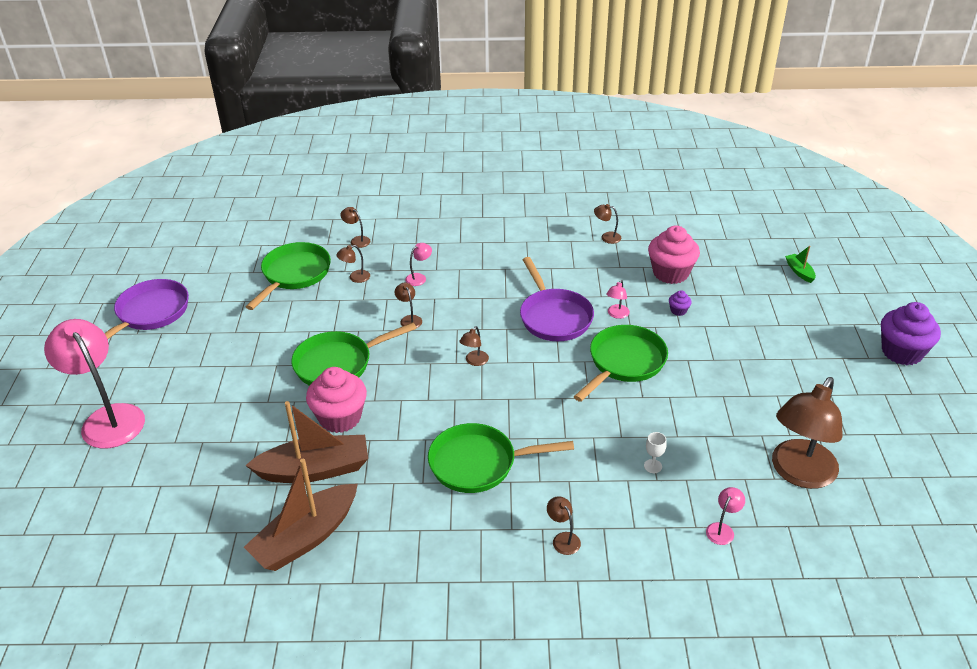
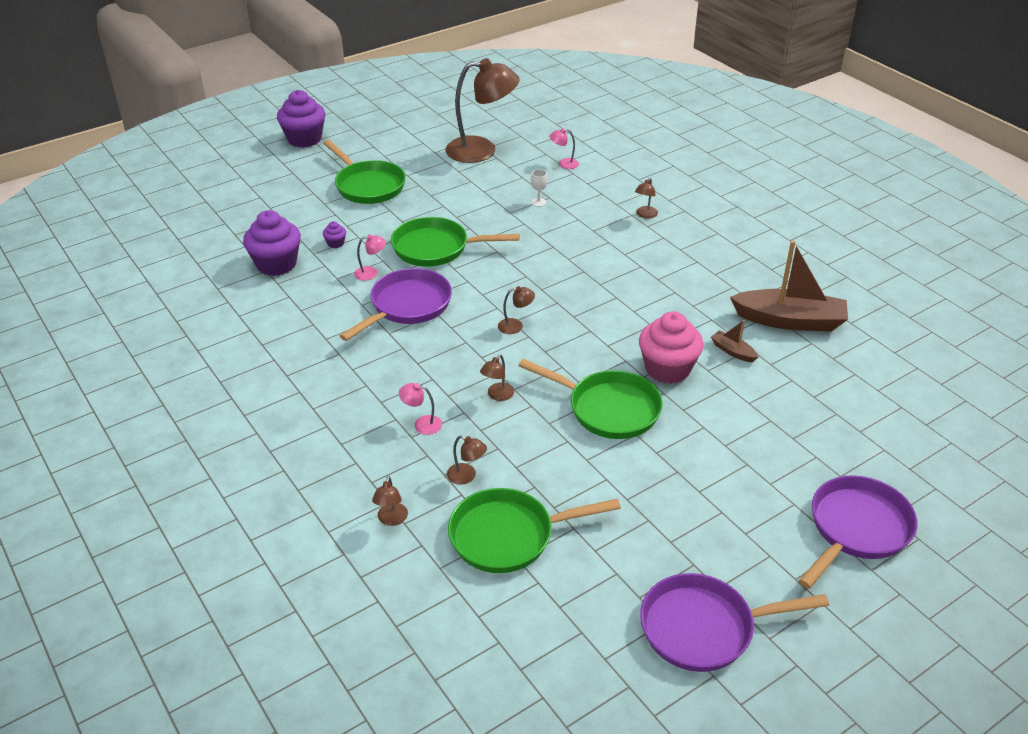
camera: 125 degrees left, 0 degrees up
(108, 418) = (856, 529): pink lamp -> purple pan
(315, 470) = (733, 351): brown boat -> brown boat, size x0.44
(478, 463) = (625, 274): green pan -> green pan (367, 186)
(606, 237) = (237, 322): brown lamp -> none
(670, 273) = (276, 264): pink cupcake -> purple cupcake
(799, 272) = (221, 200): green boat -> none

